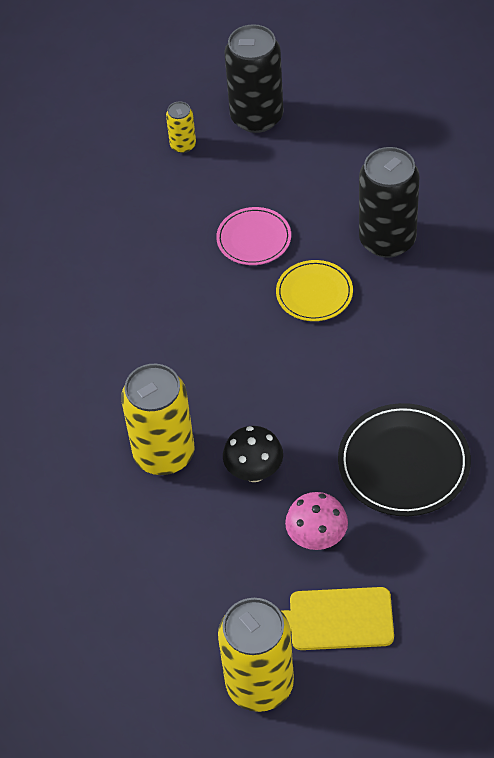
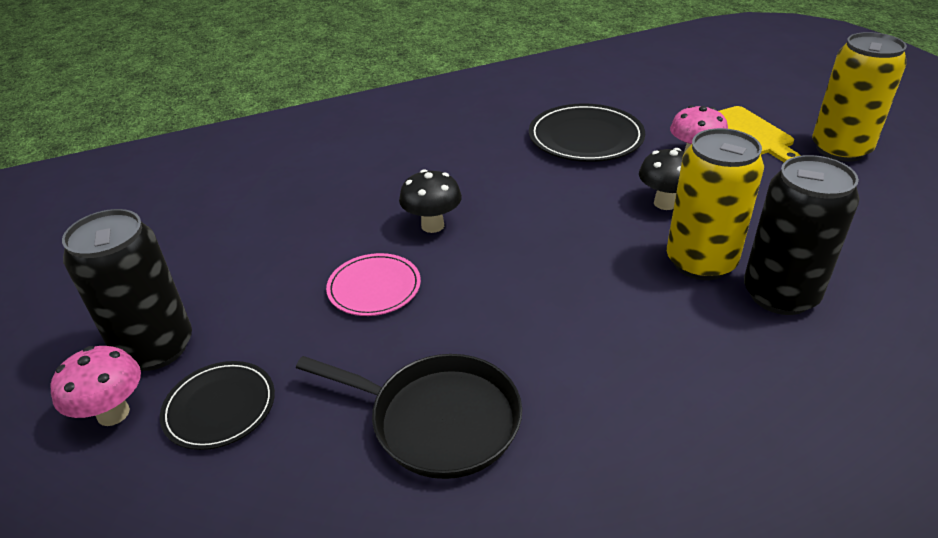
camera: 115 degrees left, 15 degrees down
(110, 244) = (439, 420): none -> black pan
(183, 145) = (220, 407): yellow can -> black plate
(207, 98) = (113, 413): none -> pink mushroom
(314, 293) = (432, 225): yellow plate -> black mushroom
(387, 240) = (341, 200): black can -> black can (780, 295)

